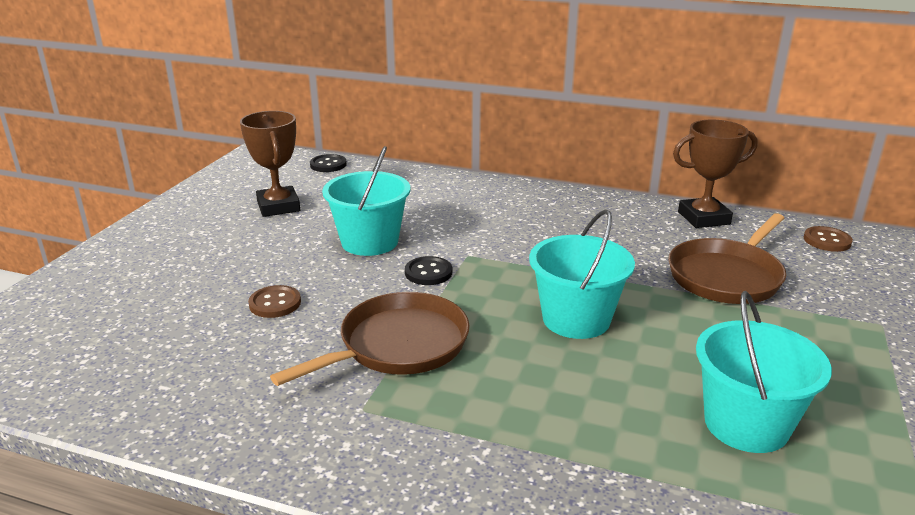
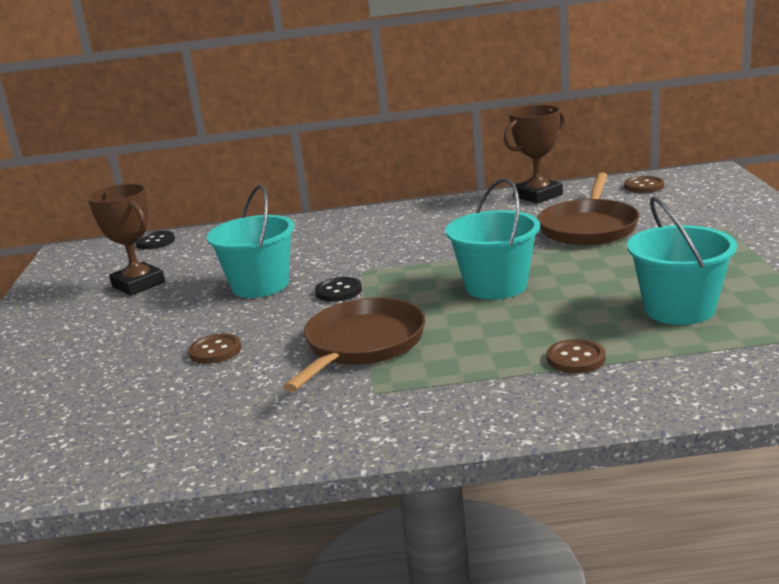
camera: 20 degrees left, 5 degrees down
(584, 448) = (576, 358): none -> brown button

